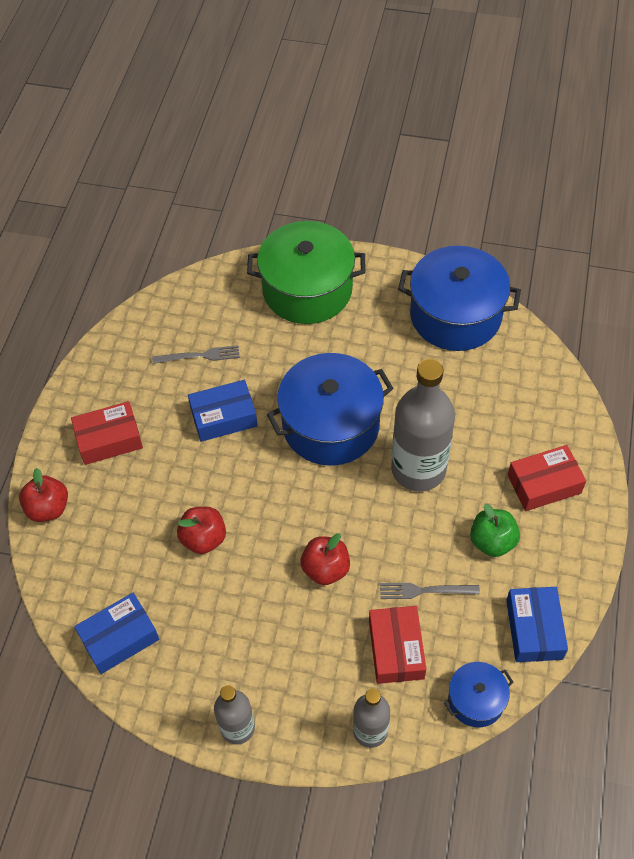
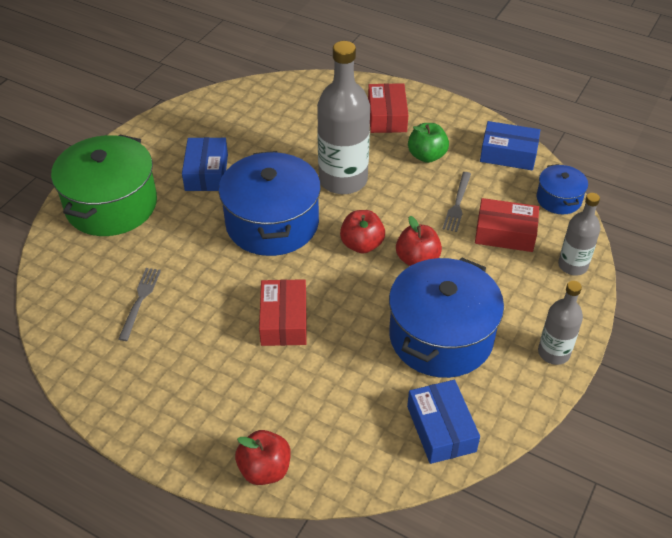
camera: 75 degrees left, 10 degrees down
(109, 439) = (203, 397): red box -> red box (284, 320)
(204, 539) = (355, 339): red apple -> red apple (362, 245)
(223, 417) = (224, 297): blue box -> blue box (206, 172)
(455, 315) = (201, 121): blue pot -> blue pot (441, 336)

